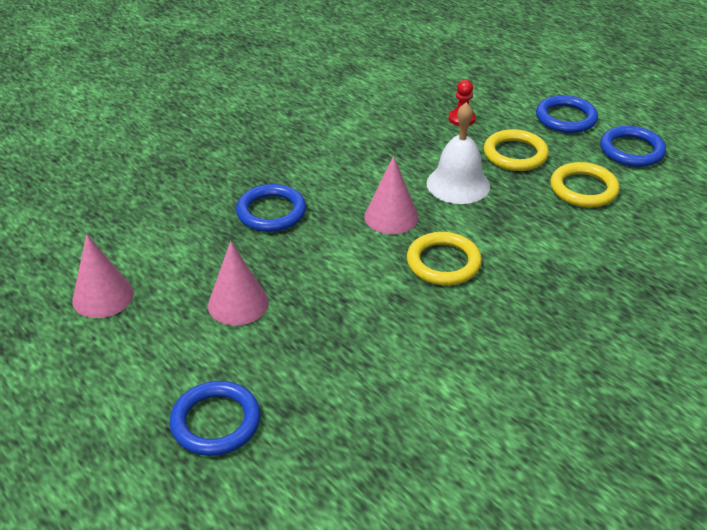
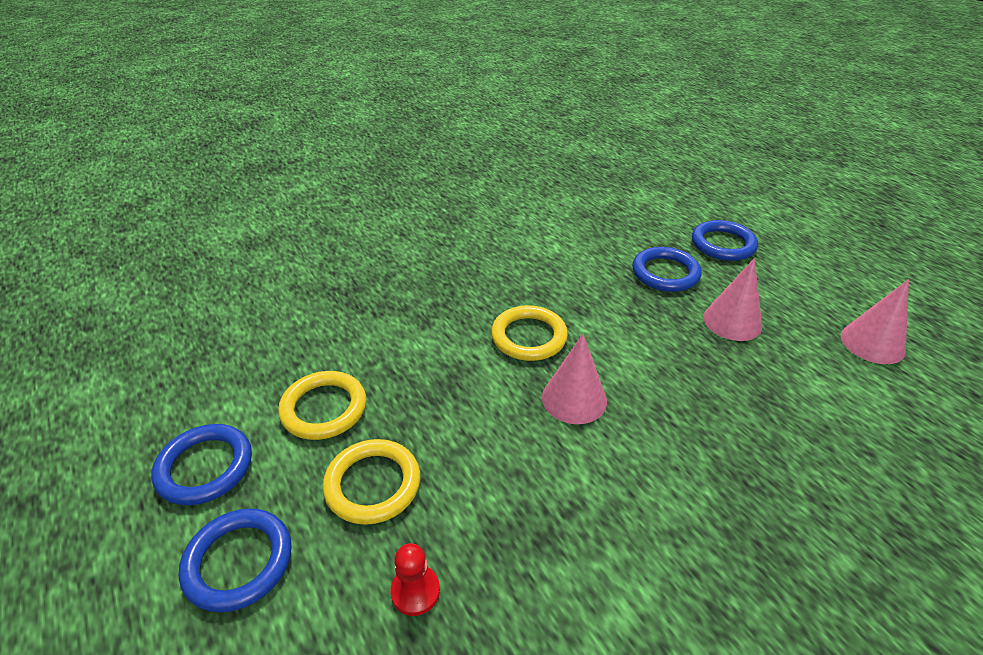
camera: 170 degrees left, 0 degrees up
(271, 212) = (724, 425): blue ring -> blue ring (665, 273)
(458, 184) = (477, 438): white bell -> none

